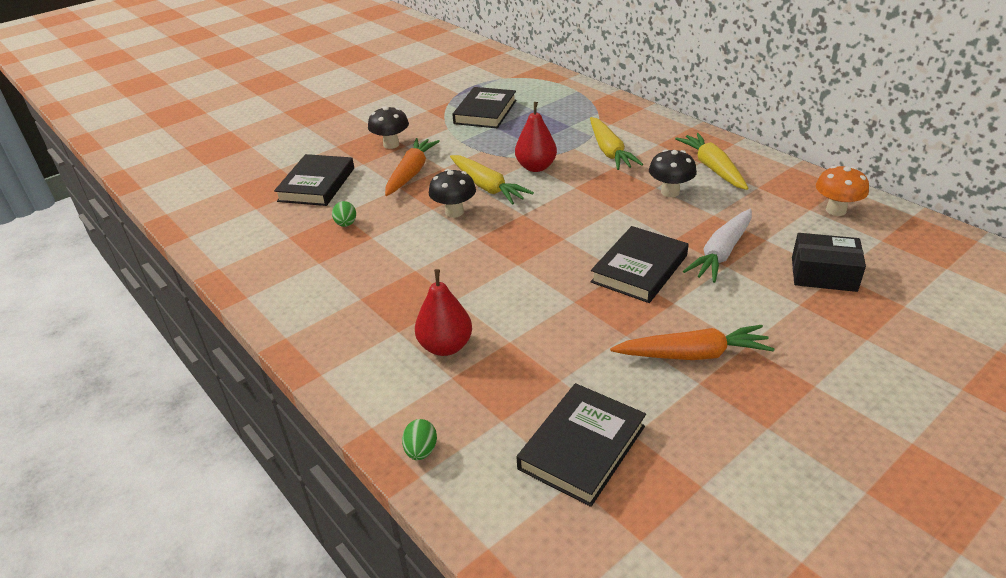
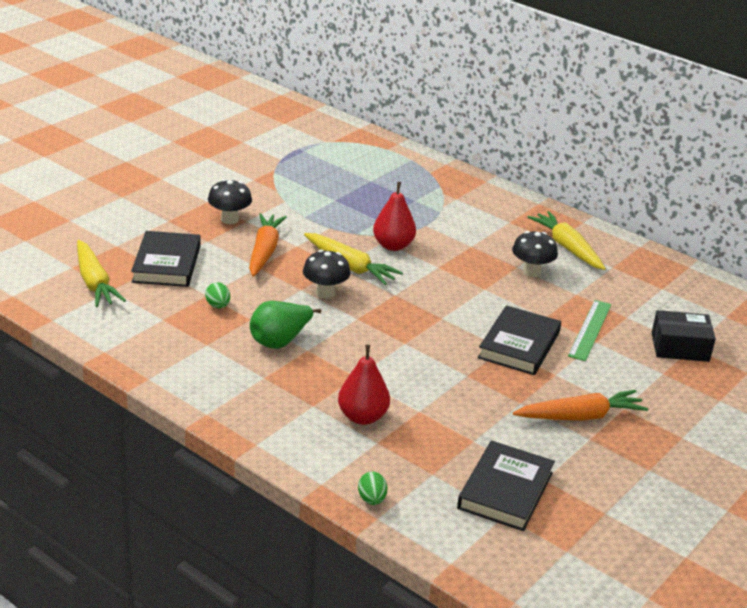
camera: 15 degrees left, 5 degrees down
(391, 260) = (280, 341): none -> green pear
(485, 112) = (319, 183): black book -> none
(609, 151) = (463, 229): yellow carrot -> yellow carrot (94, 282)
(721, 253) = (589, 330): white carrot -> green ruler
(836, 210) = (685, 289): orange mushroom -> none

